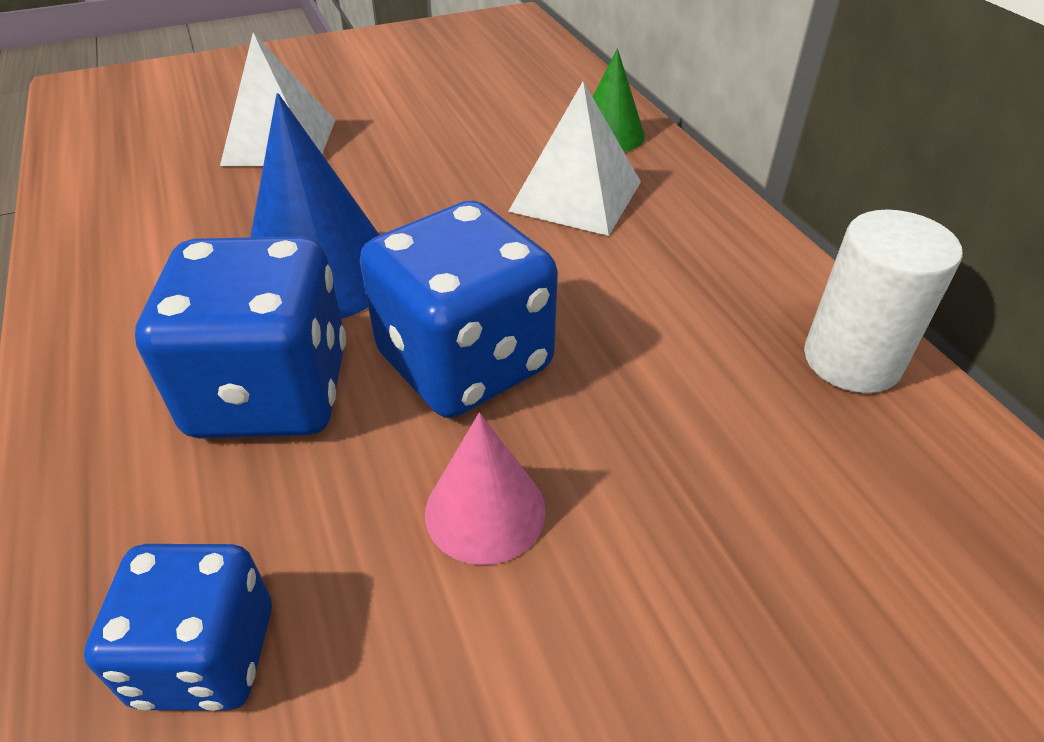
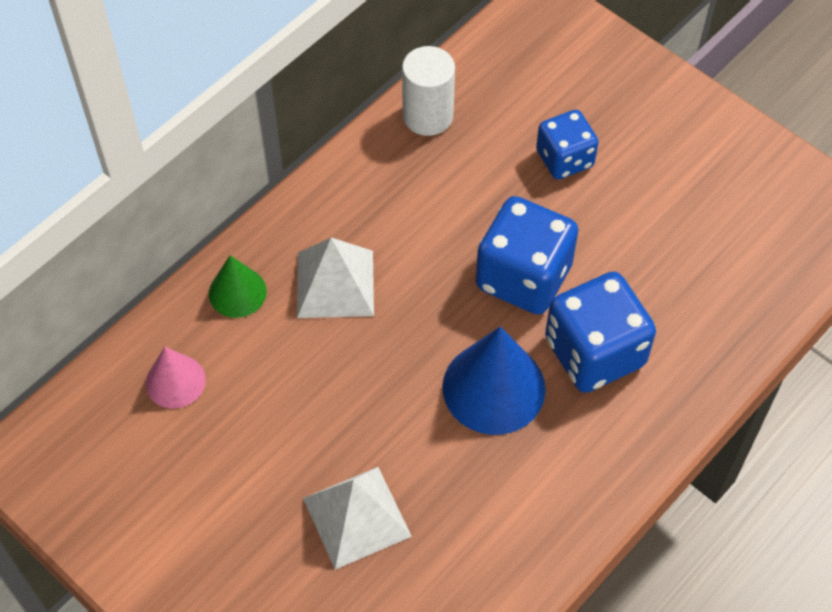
camera: 115 degrees left, 15 degrees up
(206, 655) = (721, 290): blue dice -> blue dice (564, 159)
(485, 511) = (605, 229): pink cone -> pink cone (175, 381)

